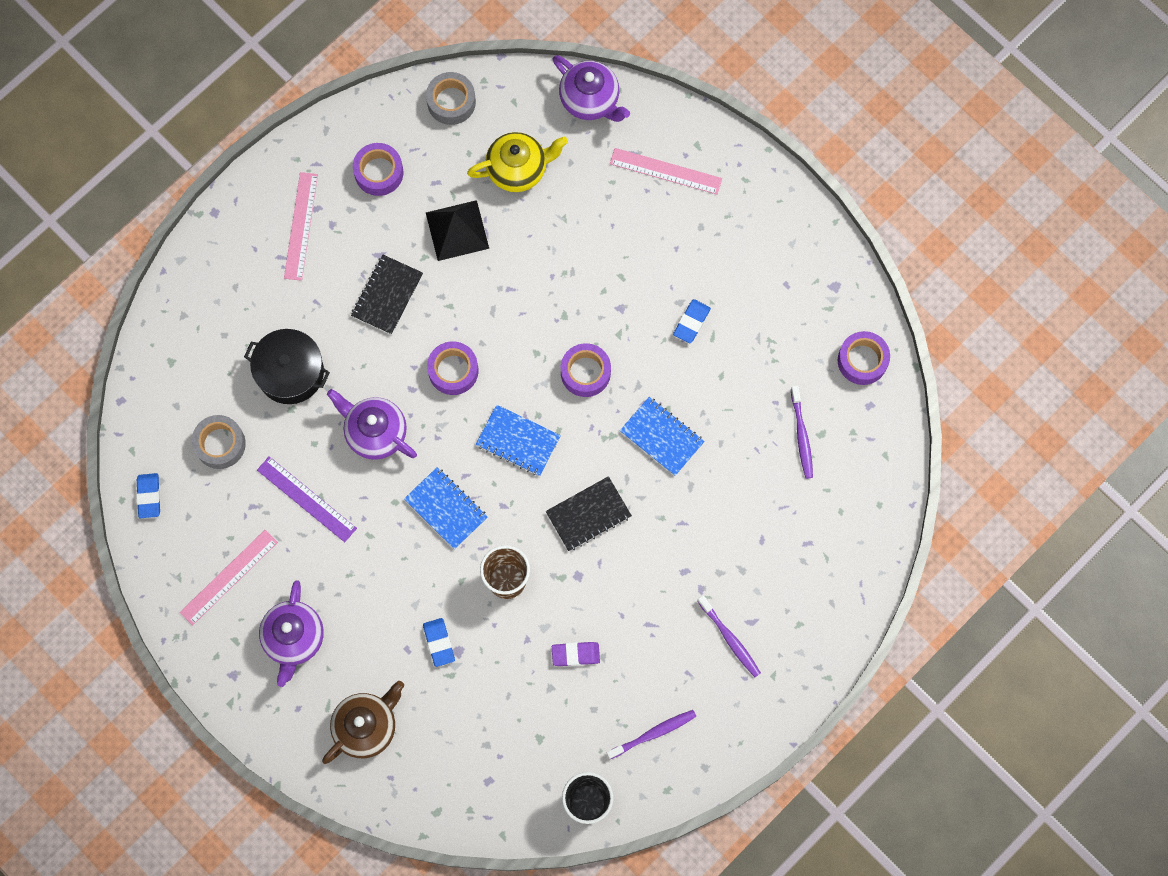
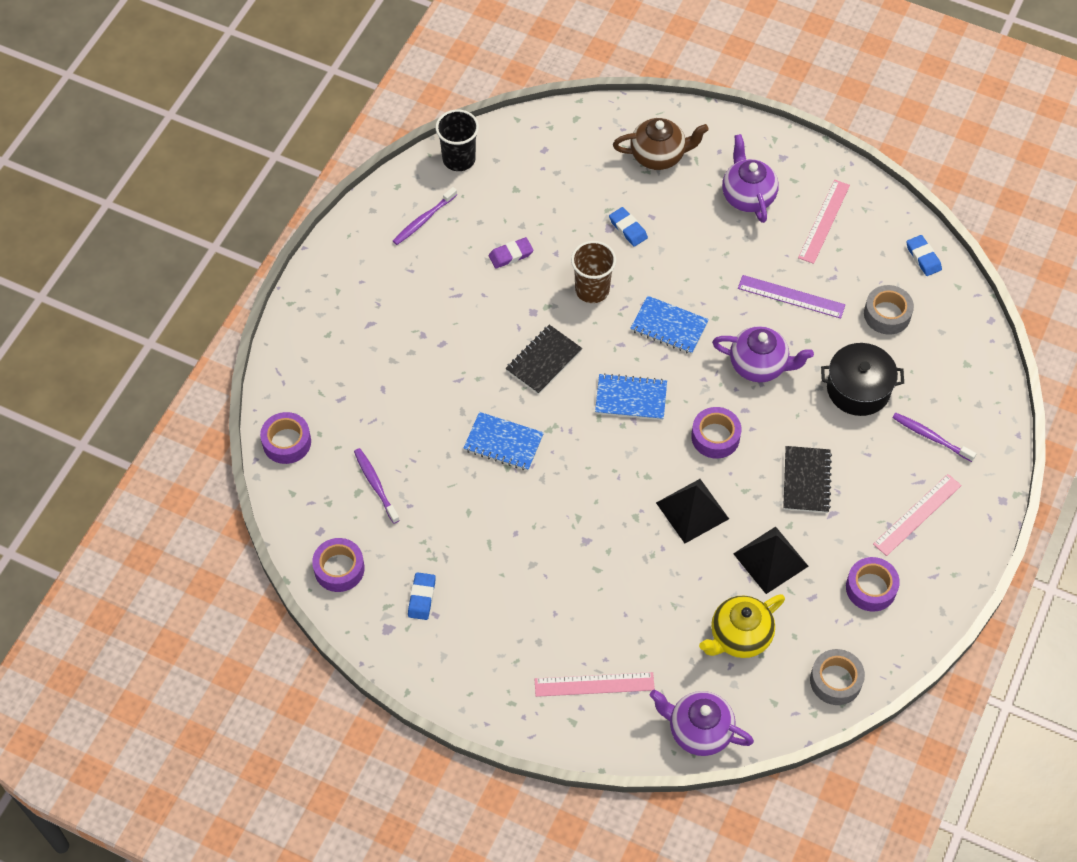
camera: 160 degrees right, 15 degrees down
(300, 226) = (917, 515): pink ruler -> pink ruler turned 60 degrees clockwise
(366, 726) = (658, 155): brown teapot -> brown teapot turned 120 degrees counterclockwise
(508, 303) = (692, 510): none -> black pyramid
(585, 372) = (595, 474): purple tape -> purple tape (286, 442)
(691, 322) = (514, 550): blue eraser -> blue eraser (422, 597)
(729, 638) = (384, 306): purple toothbrush -> purple toothbrush (931, 437)

